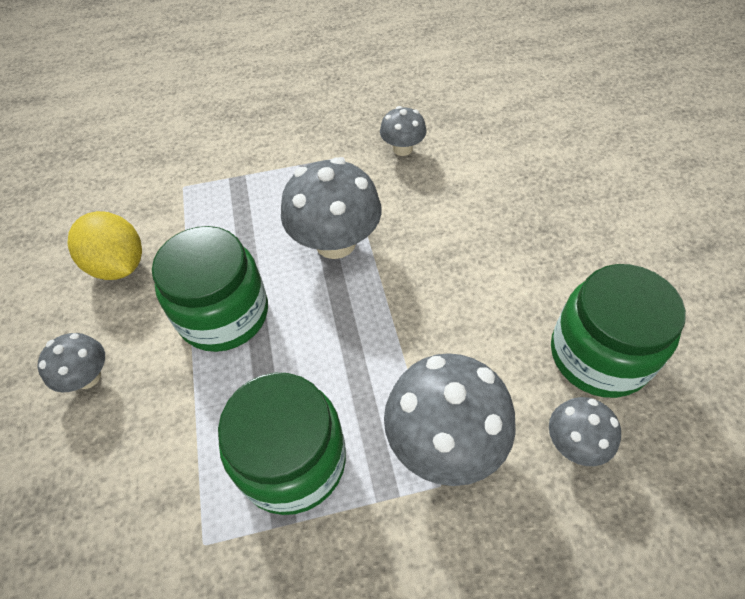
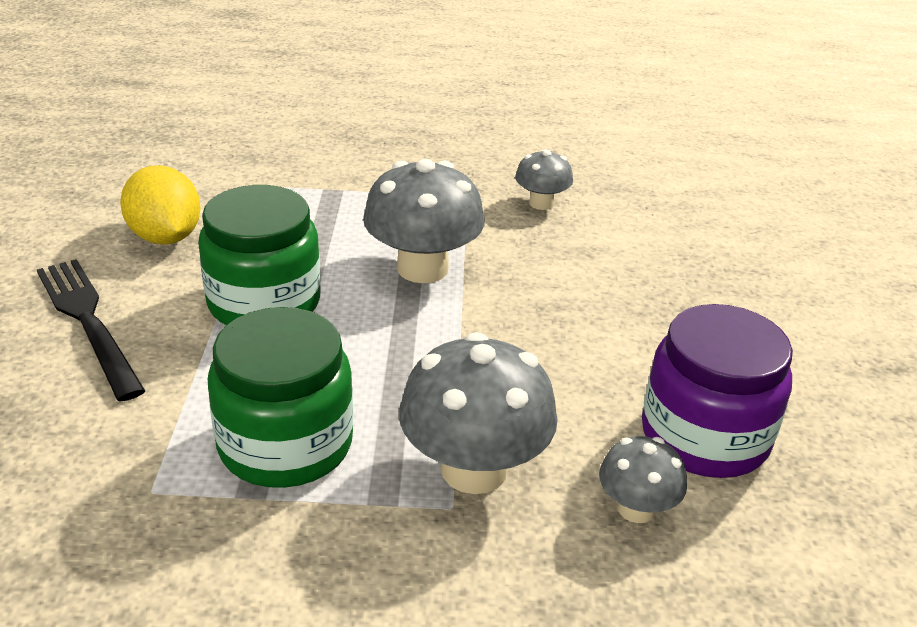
camera: 10 degrees right, 20 degrees down
(87, 377) = (88, 322): grey mushroom -> black fork
(599, 355) = (704, 436): green jar -> purple jar

